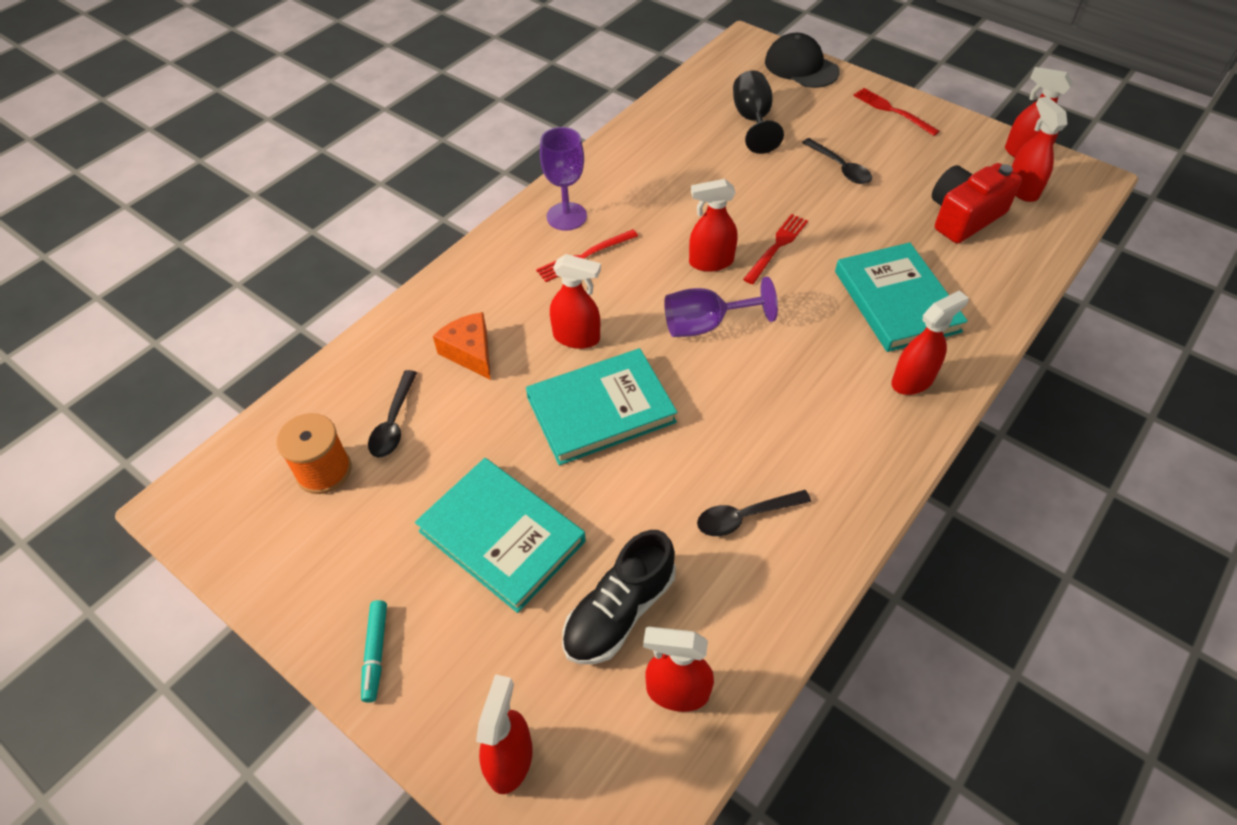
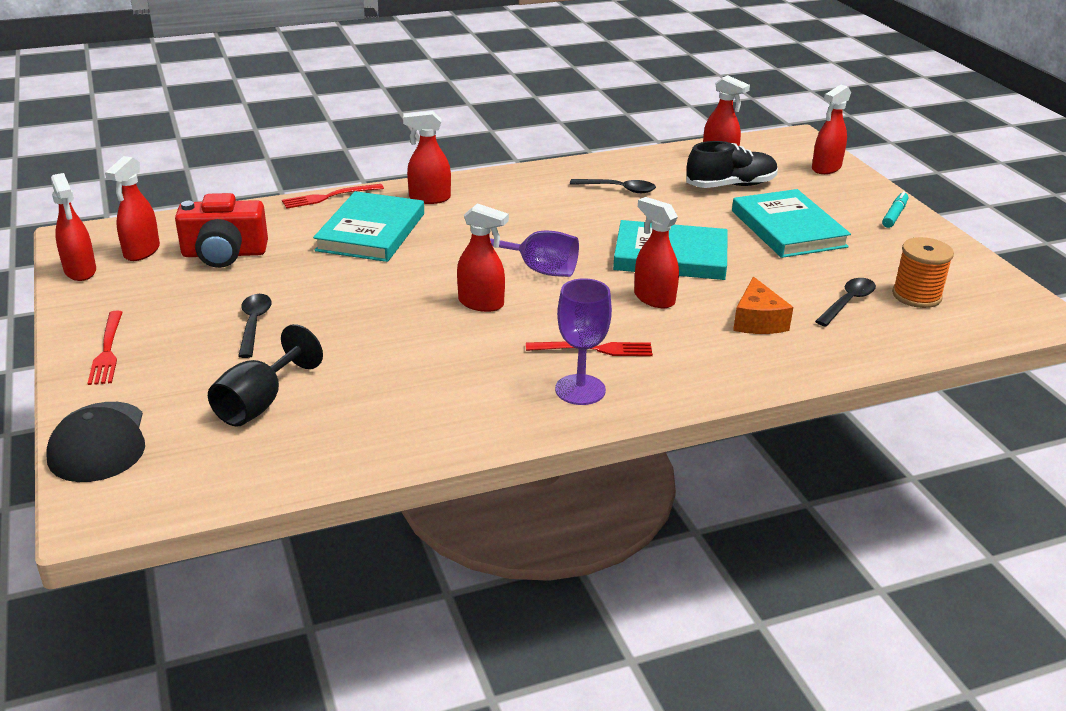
camera: 150 degrees left, 20 degrees down
(777, 246) = (409, 292): red fork -> red fork (329, 197)

